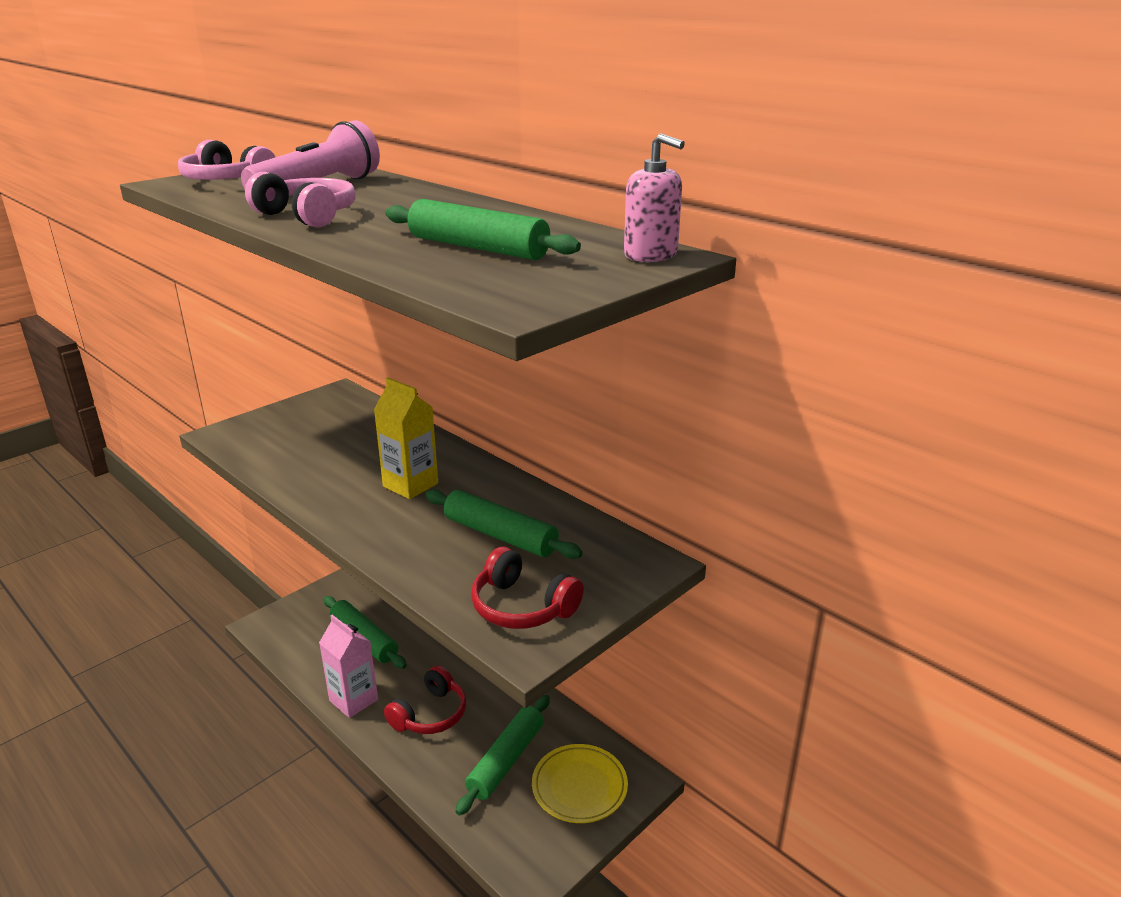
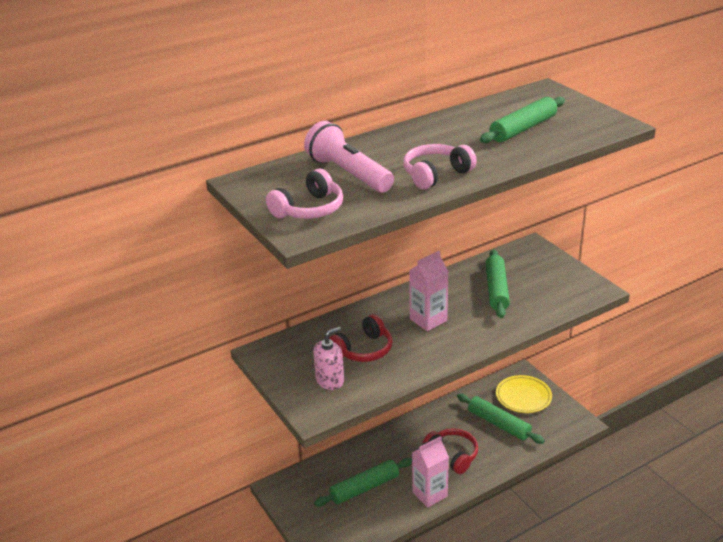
camera: 75 degrees left, 5 degrees up
(410, 485) = (428, 320): yellow carton -> pink carton
(500, 535) = (496, 290): green rolling pin -> green rolling pin turned 45 degrees counterclockwise
(522, 607) = (565, 288): red headphones -> red headphones (363, 350)
(651, 255) = (544, 93): pink soap dispenser -> pink soap dispenser (330, 380)

